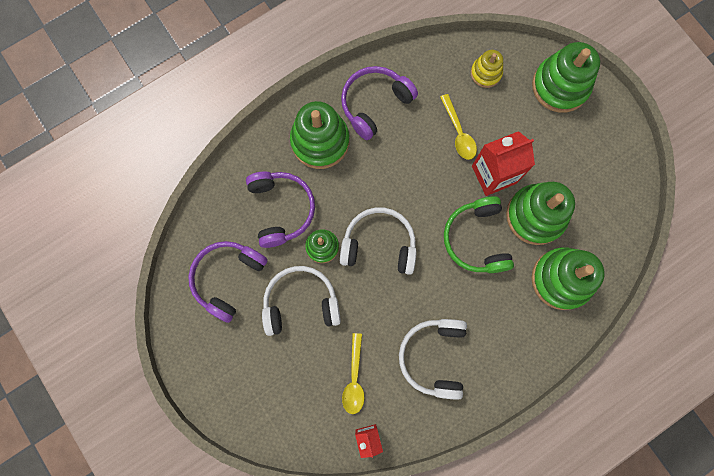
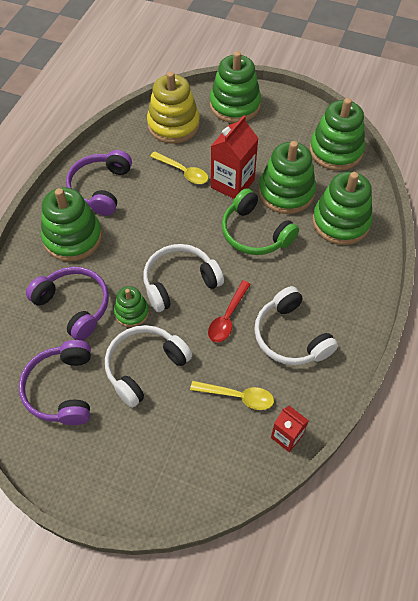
camera: 35 degrees left, 20 degrees down
(354, 378) = (237, 396): yellow spoon -> yellow spoon turned 45 degrees counterclockwise
(395, 304) = (228, 317): none -> red spoon
(486, 73) = (173, 125): yellow stacking toy -> yellow stacking toy, size x1.82
(617, 201) = (336, 151): none -> green stacking toy

